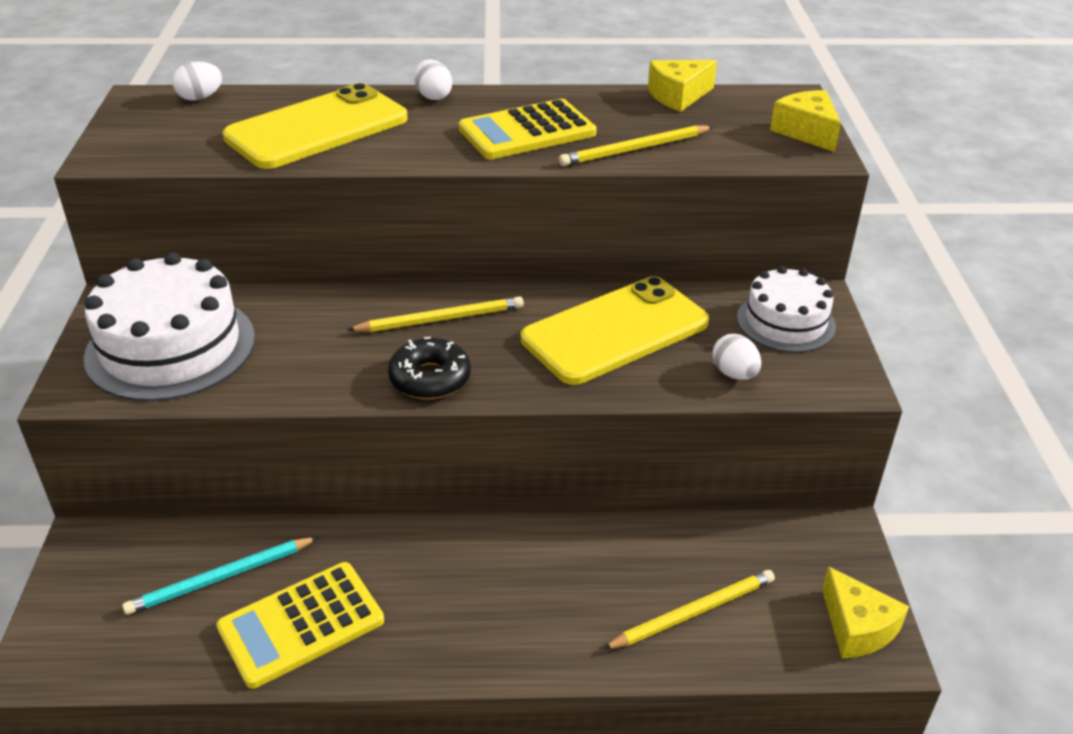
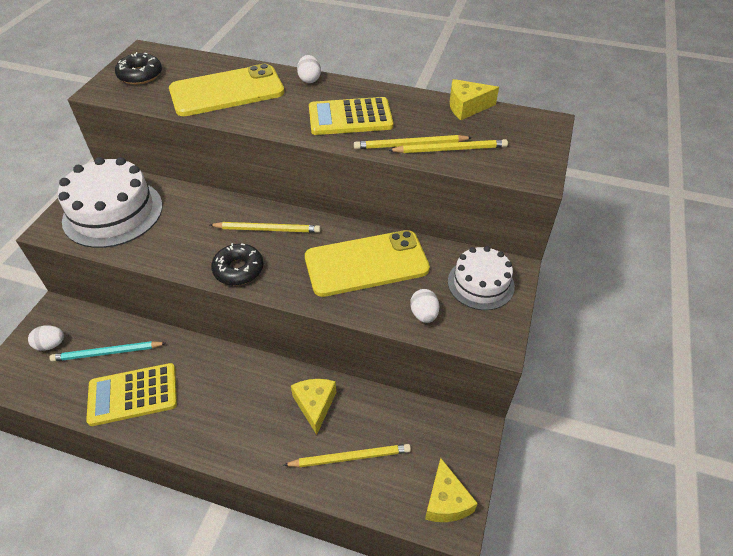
camera: 20 degrees right, 10 degrees up
(158, 128) = (140, 75): none -> black donut
(200, 98) = (176, 57): white egg -> white egg (51, 345)
(691, 145) = (450, 149): none -> yellow pencil
(806, 132) = (538, 153): yellow cheese -> yellow cheese (315, 405)

